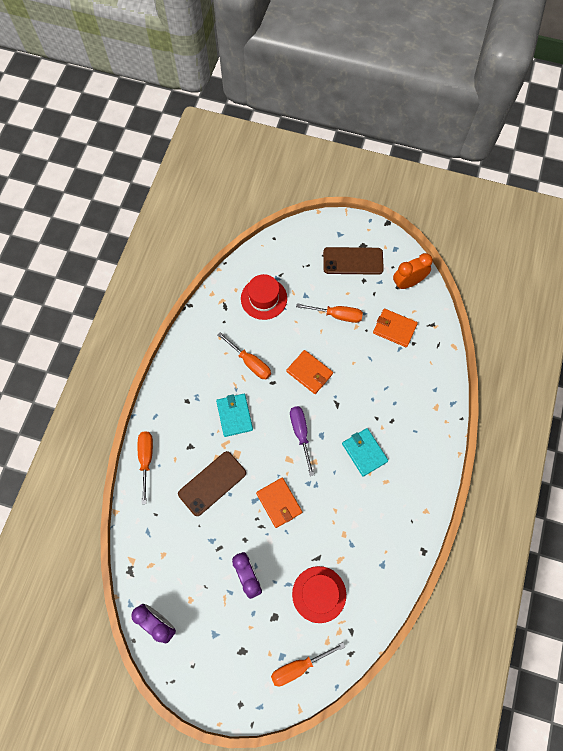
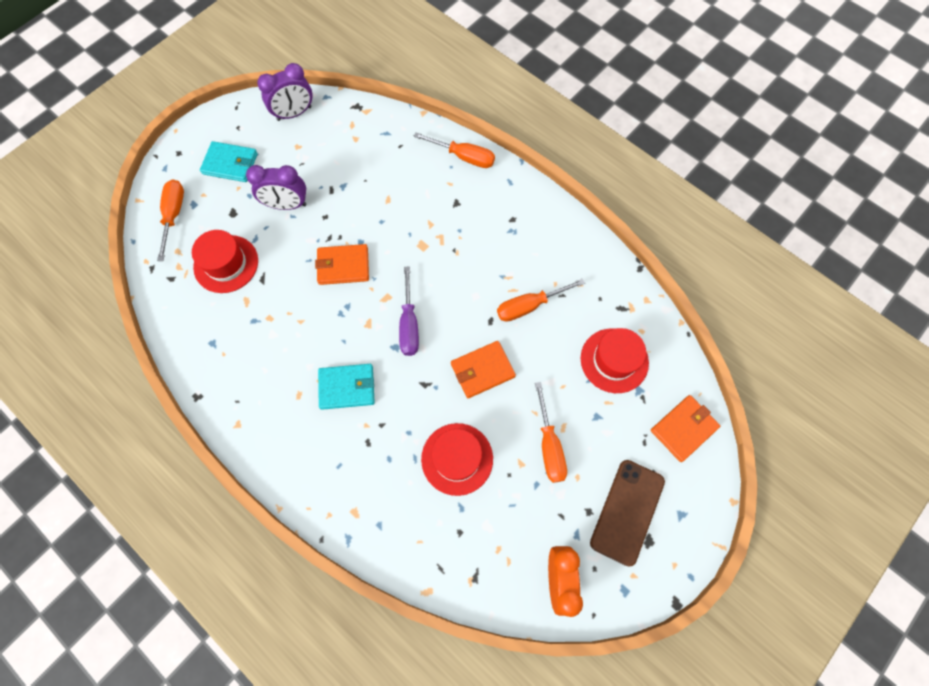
camera: 115 degrees right, 0 degrees up
(212, 483) = (403, 209): brown phone -> none
(234, 415) = (469, 261): turquoise wallet -> turquoise wallet (230, 164)
(301, 434) = (409, 324): purple screwdriver -> purple screwdriver turned 75 degrees clockwise
(337, 315) = (549, 445): orange screwdriver -> orange screwdriver turned 45 degrees counterclockwise
(373, 363) = (457, 459): none -> red hat
(394, 328) = (494, 516): orange wallet -> orange wallet (683, 428)

